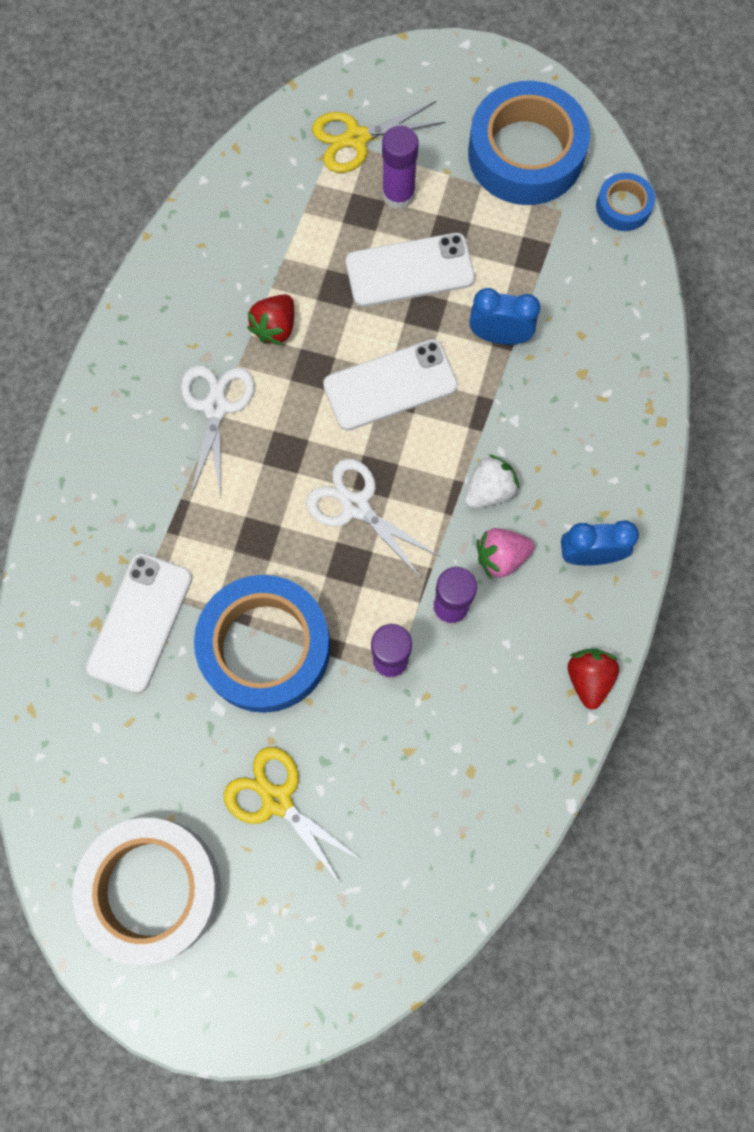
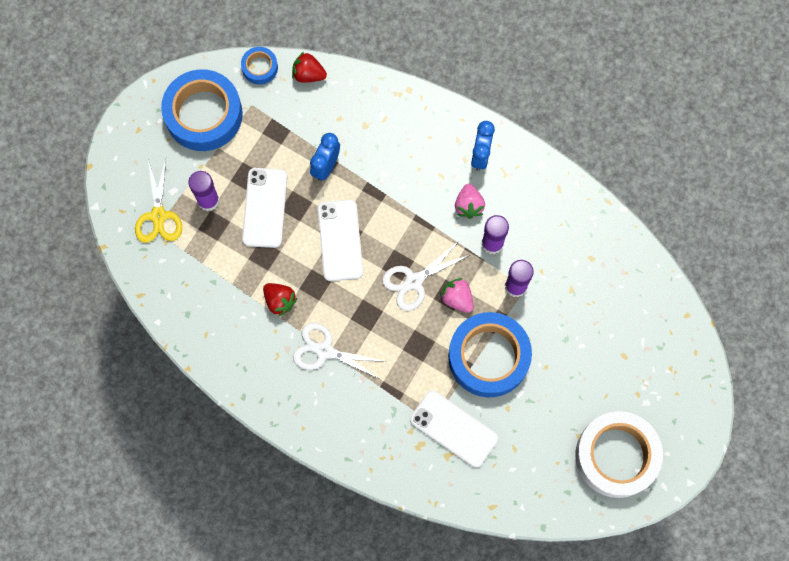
camera: 75 degrees left, 0 degrees up
(277, 800) = (582, 372): yellow scissors -> none
(346, 577) = (457, 298): none -> pink strawberry
(489, 490) = (425, 200): white strawberry -> none
(588, 678) = (554, 178): red strawberry -> red strawberry (308, 74)

